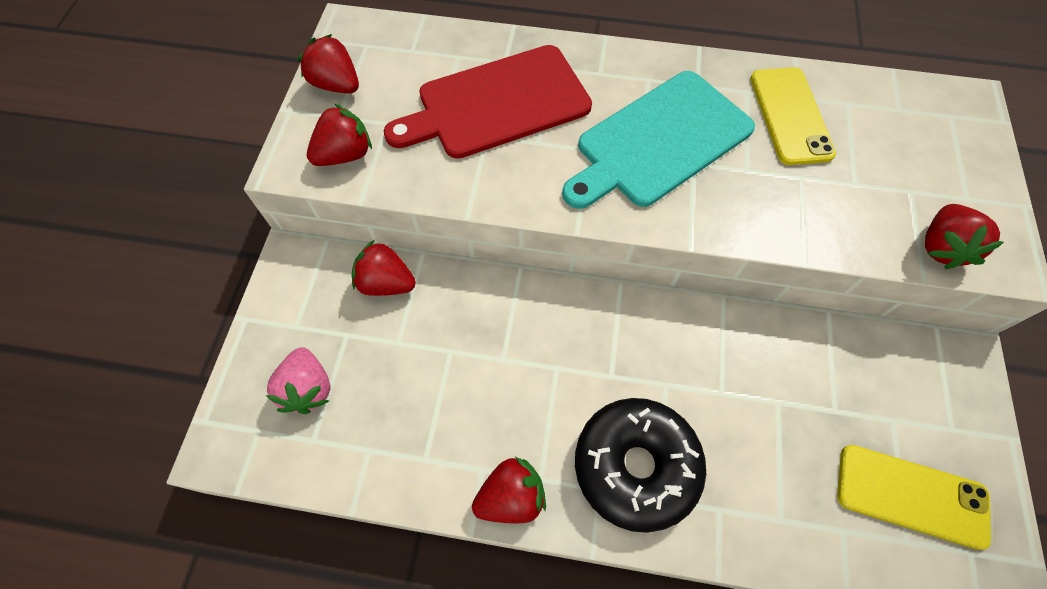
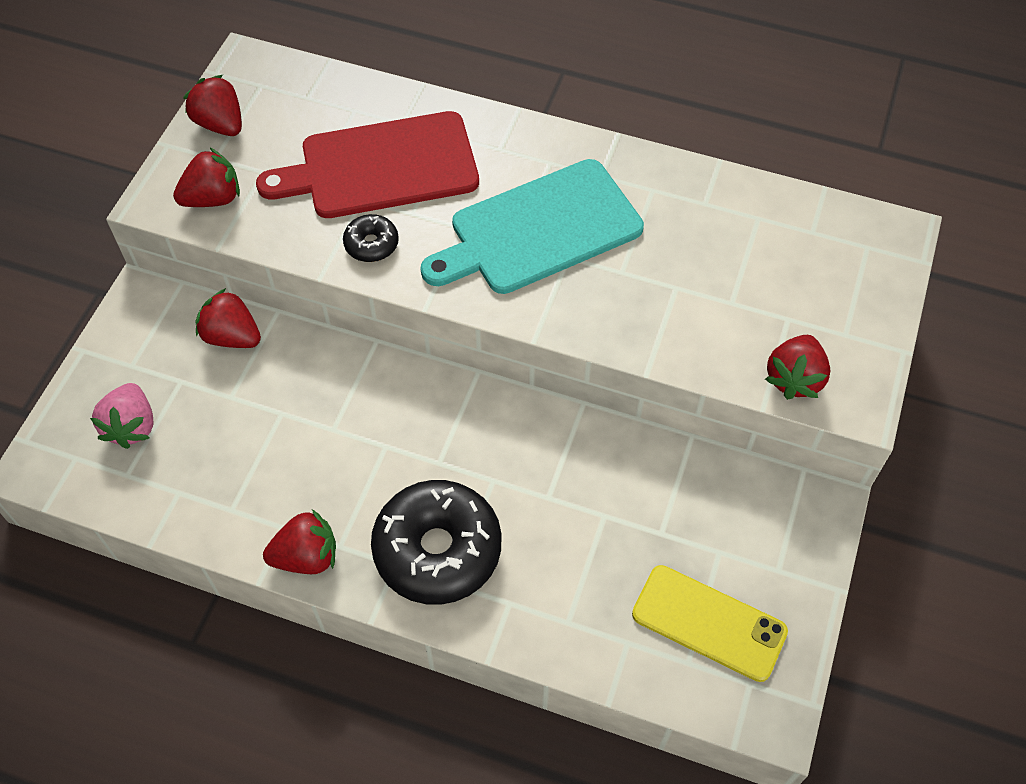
camera: 10 degrees right, 5 degrees down
(508, 177) = (371, 244): none -> black donut
(790, 115) = (689, 222): yellow phone -> none

